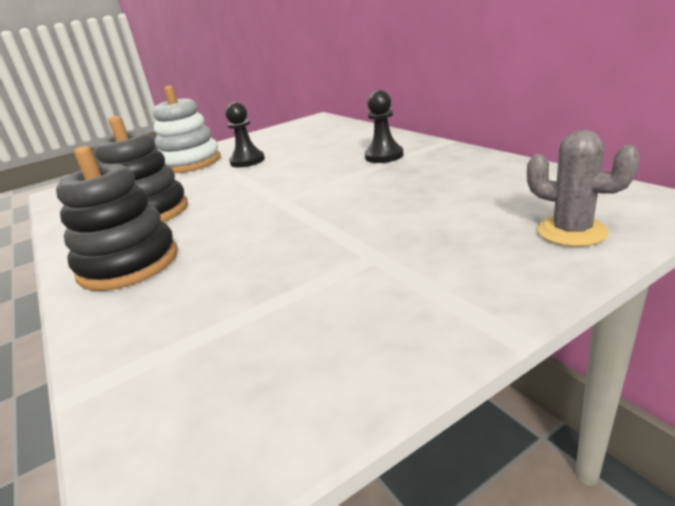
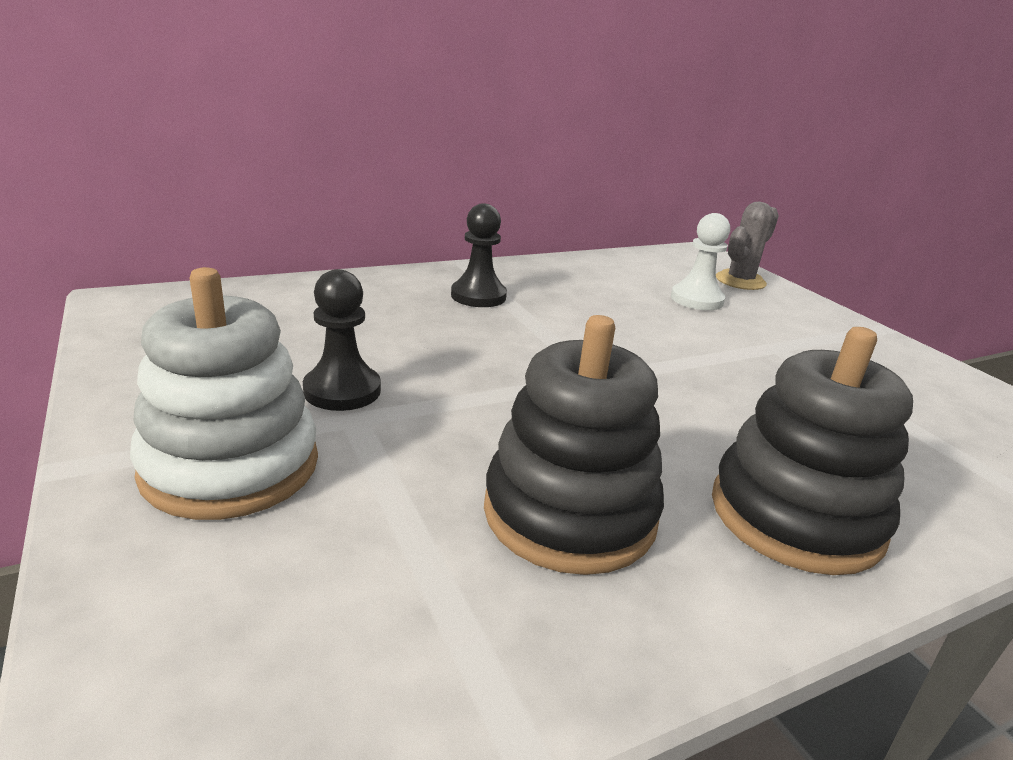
camera: 90 degrees left, 0 degrees up
(467, 215) = (697, 299): none -> white pawn

